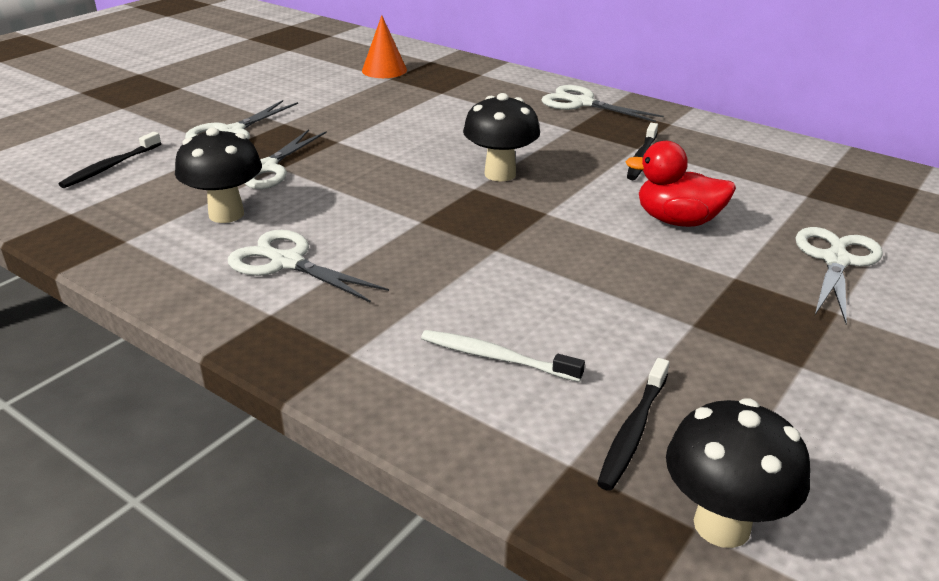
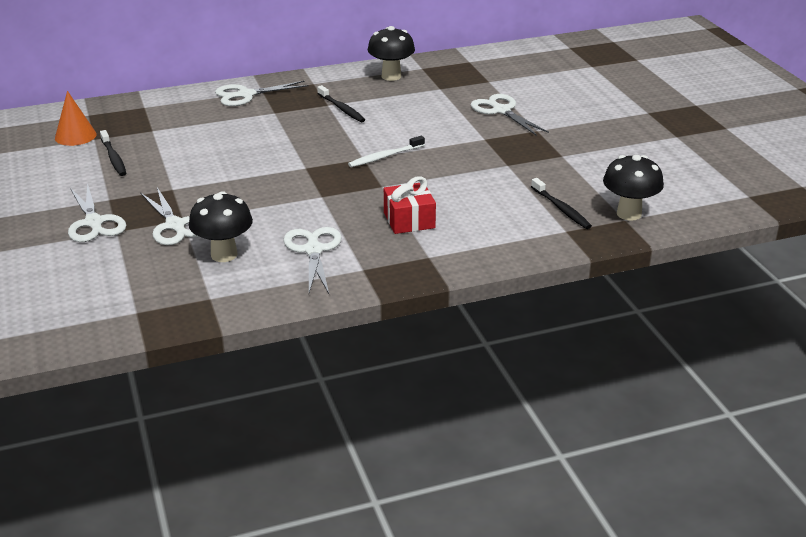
camera: 55 degrees left, 0 degrees up
(111, 166) = (79, 282): black toothbrush -> black toothbrush (113, 158)
(286, 262) = (313, 250): white scissors -> white scissors turned 105 degrees clockwise
(431, 301) = (409, 220): none -> red gift
(496, 358) = (477, 220): white toothbrush -> white toothbrush (385, 156)
(500, 174) = (300, 154): black mushroom -> black mushroom (391, 76)
(677, 221) = (419, 129): red duck -> none

